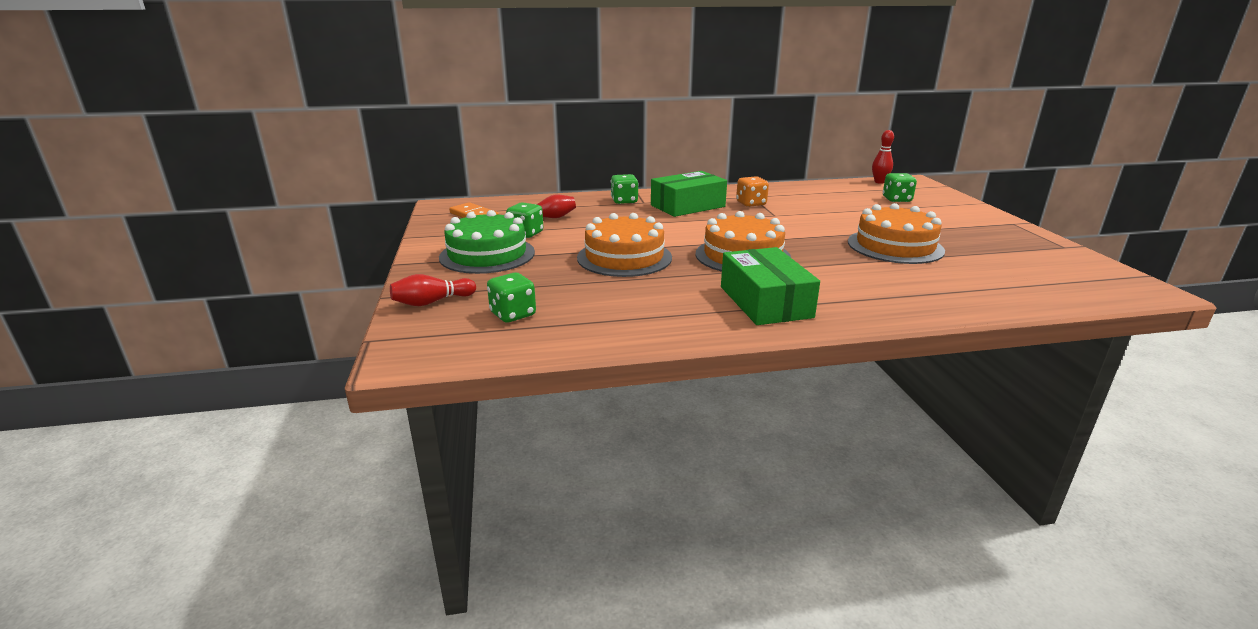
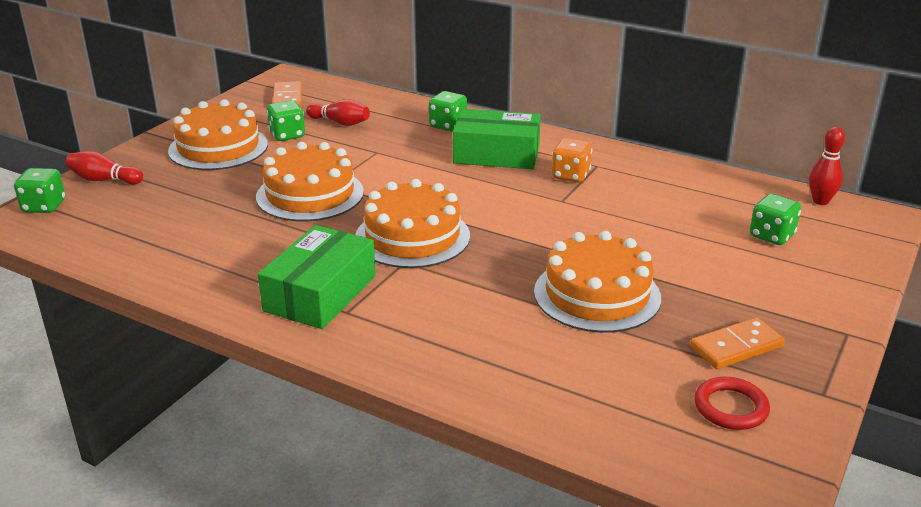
camera: 40 degrees right, 5 degrees up
(487, 255) = (218, 147): green cake -> orange cake
(513, 314) = (128, 215): green dice -> green dice (44, 206)
(996, 243) = (736, 347): none -> orange domino
(1055, 266) = (730, 407): none -> red ring

